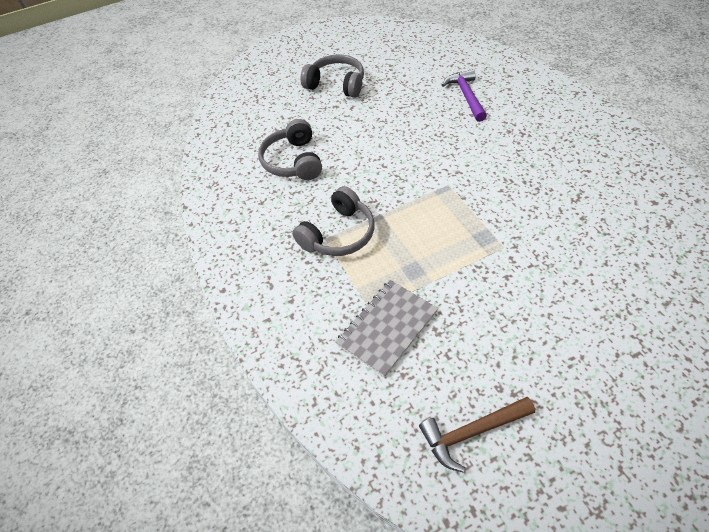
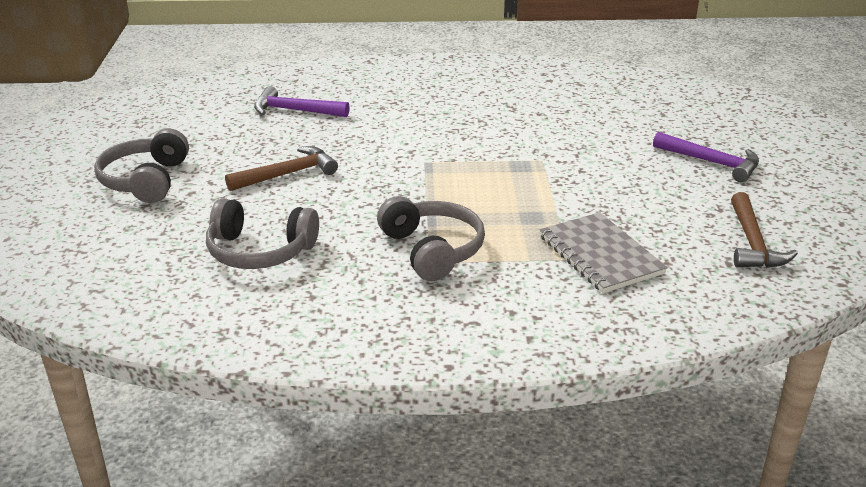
camera: 70 degrees left, 20 degrees down
(336, 84) = (146, 180): grey headphones -> grey headphones turned 45 degrees counterclockwise
(383, 131) = (287, 174): none -> brown hammer
(598, 367) = (711, 162): none -> purple hammer

